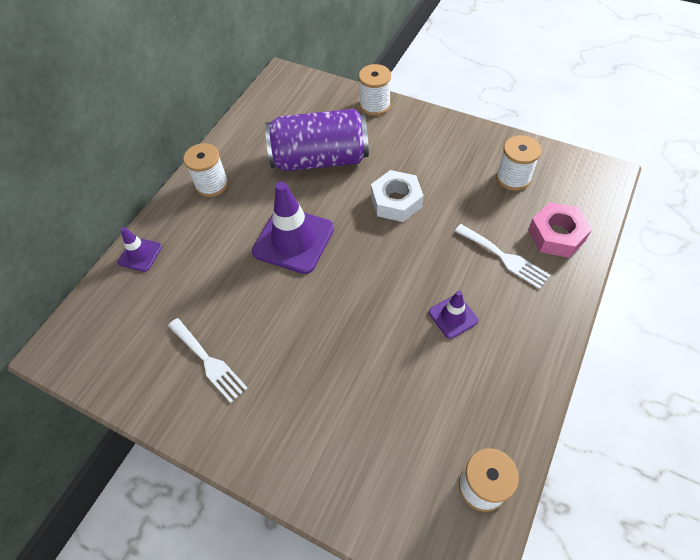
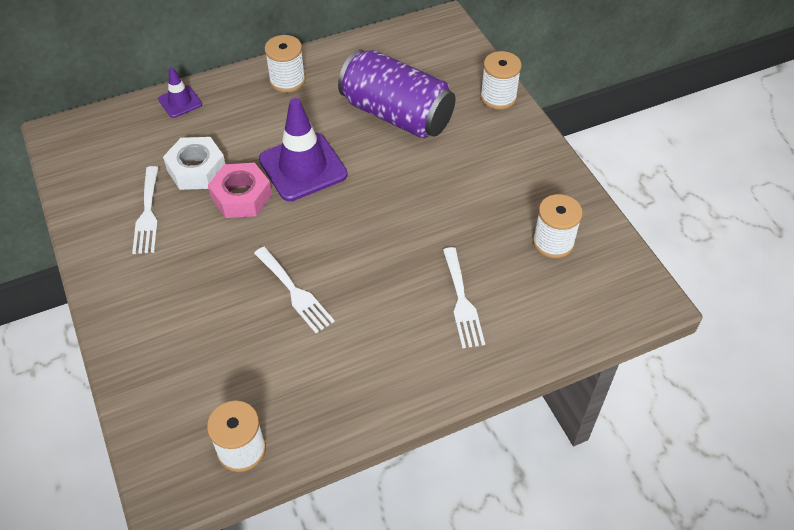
camera: 35 degrees right, 5 degrees down
(389, 336) = (295, 292): none -> white fork
(396, 201) = (421, 192): white nut -> white nut (196, 169)
(453, 316) = (362, 315): purple traffic cone -> none
(556, 235) = (533, 317): pink nut -> pink nut (241, 196)

